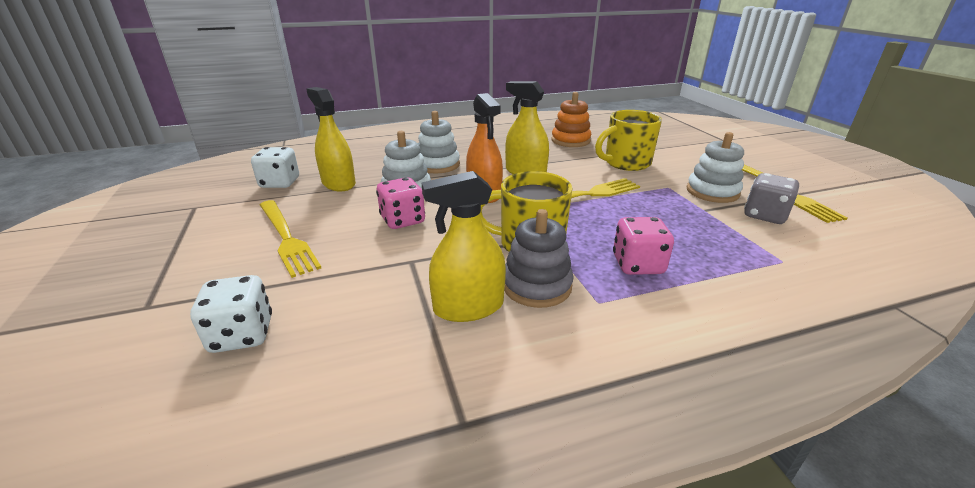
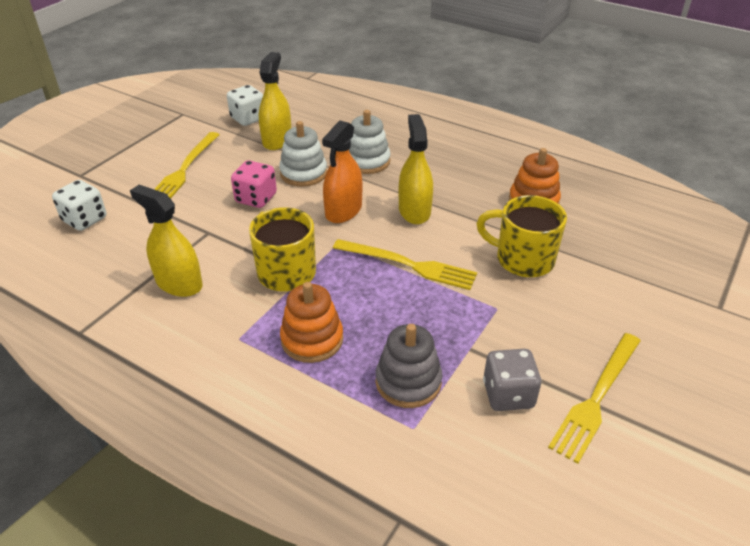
camera: 50 degrees right, 10 degrees up
(536, 286) = (231, 301): grey stacking toy -> grey stacking toy (408, 382)
(637, 265) = (312, 339): pink dice -> orange stacking toy
(712, 192) = (524, 342): white stacking toy -> none

